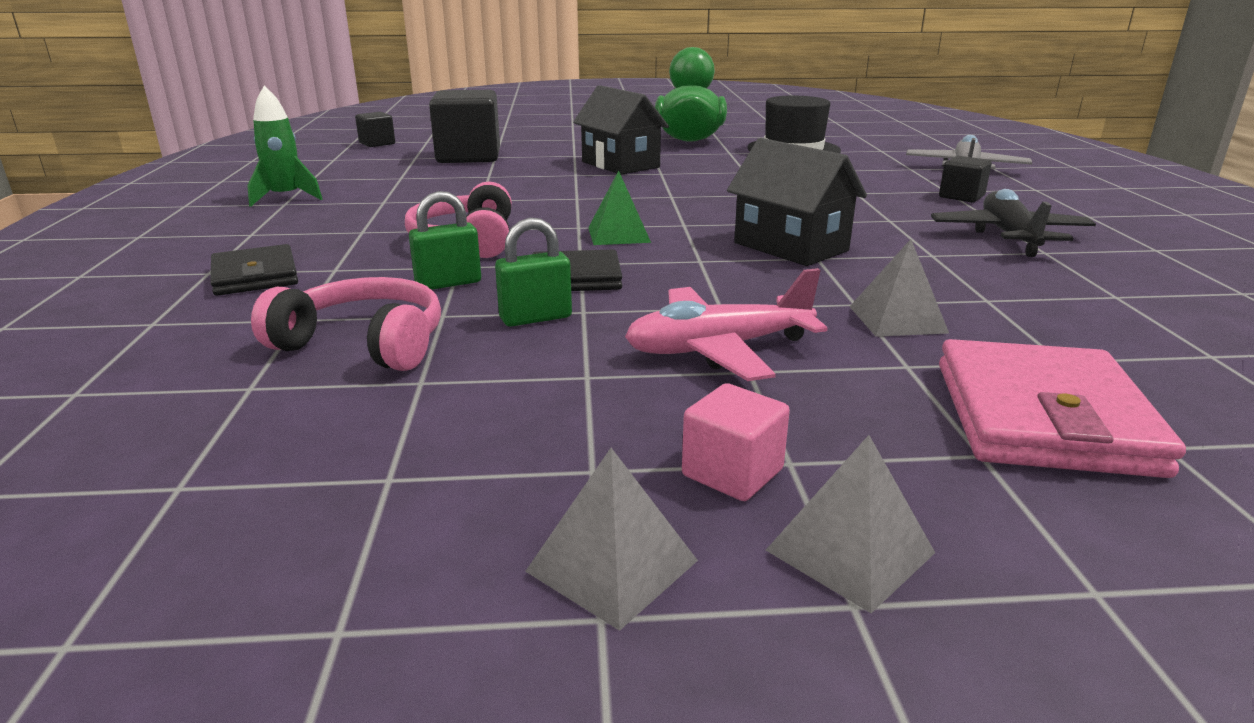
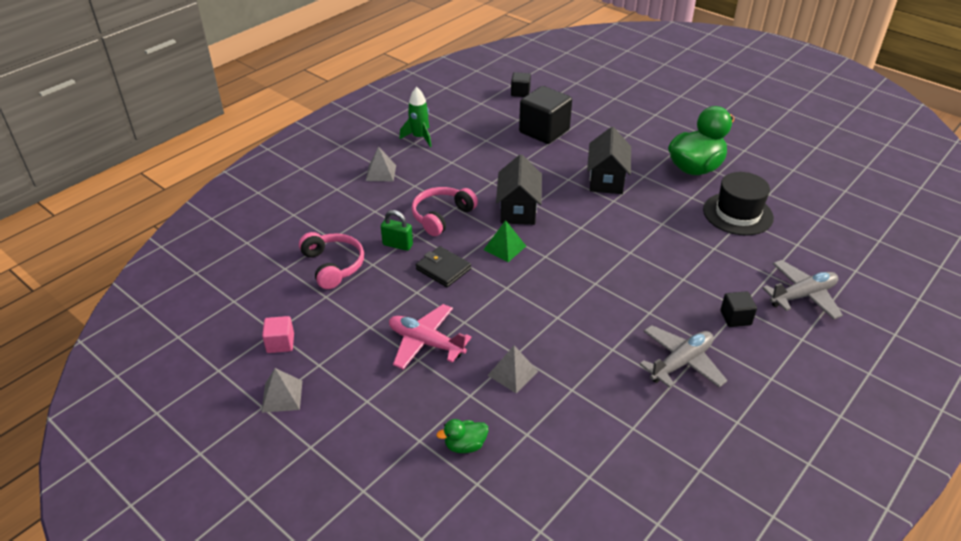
camera: 45 degrees right, 15 degrees up
(255, 276) = (347, 200): black wallet -> none
(535, 318) = (396, 285): green padlock -> none
(732, 473) = (347, 392): pink cube -> pink cube (280, 343)
(791, 247) = (560, 302): black house -> black house (518, 210)
(850, 551) = (333, 435): grey pyramid -> grey pyramid (381, 173)
(1009, 236) = (681, 363): black plane -> grey plane
(1042, 417) = (465, 445): pink wallet -> green duck

